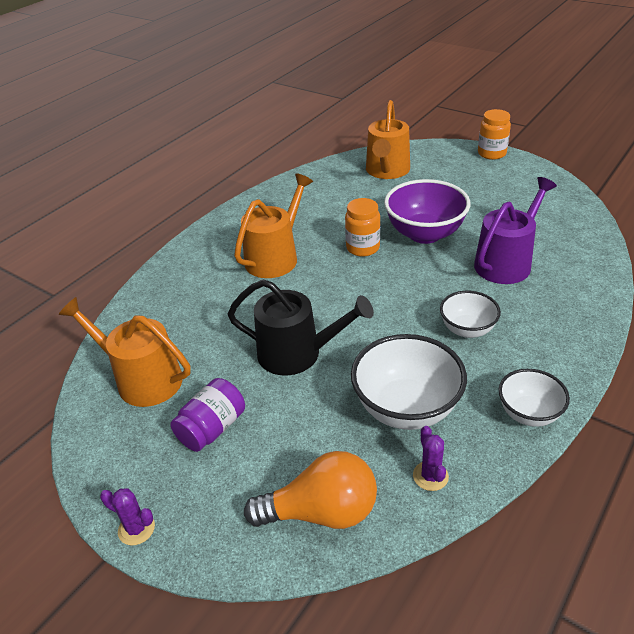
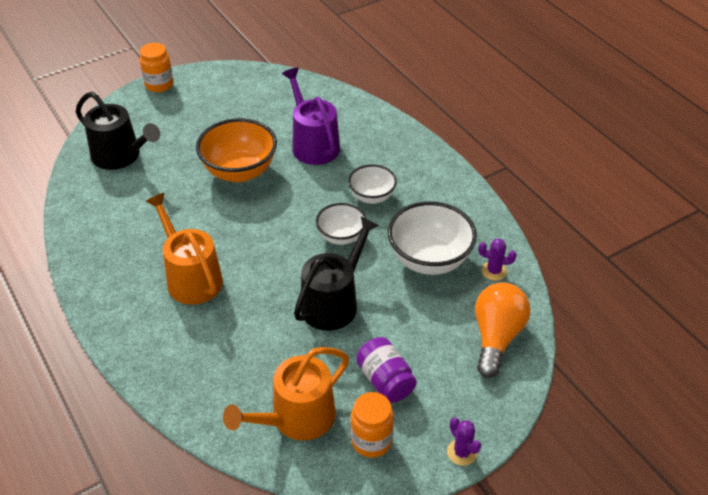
camera: 70 degrees left, 5 degrees up
(136, 529) = (462, 452): purple cactus -> purple cactus turned 75 degrees counterclockwise
(363, 248) = (227, 215): orange jar -> orange jar (371, 441)
(387, 171) = (120, 156): orange watering can -> black watering can
(425, 234) = (239, 171): purple bowl -> orange bowl
(528, 413) = (468, 203): white bowl -> white bowl (341, 236)

